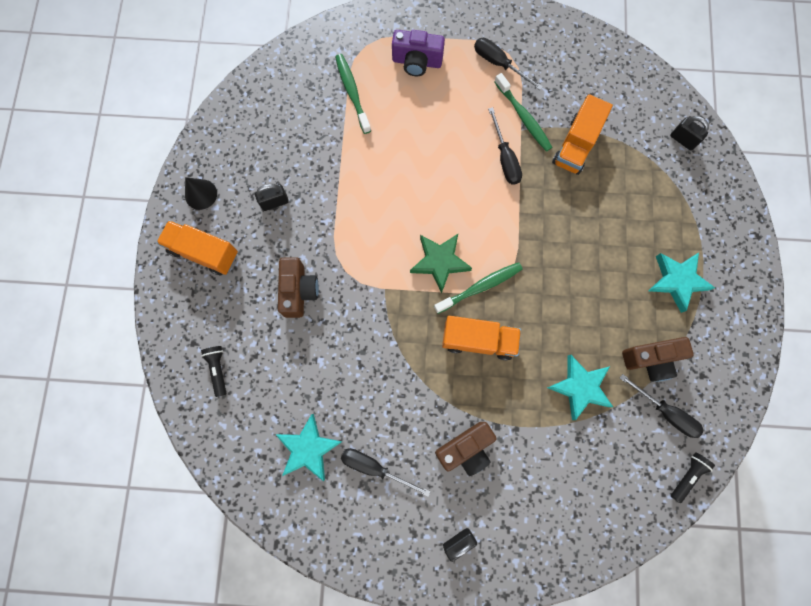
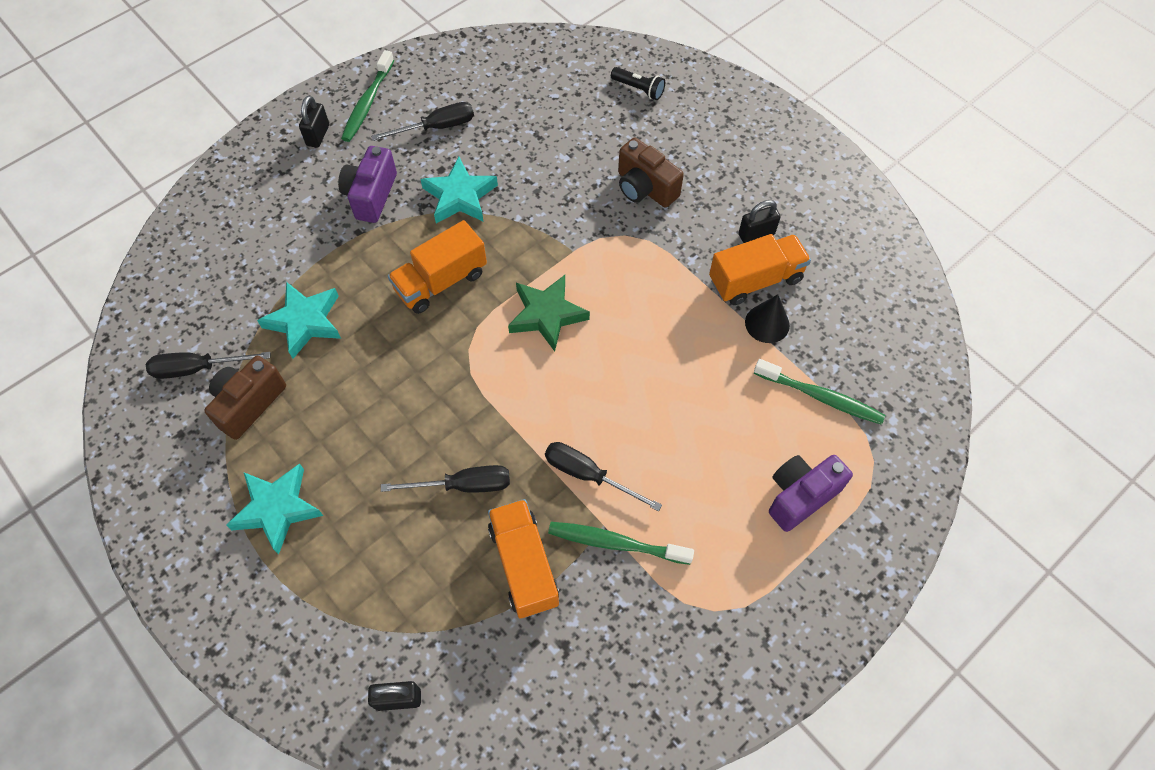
camera: 135 degrees right, 15 degrees down
(201, 194) = (825, 186): black cone -> black cone (767, 323)
(204, 252) = (760, 149): orange truck -> orange truck (755, 280)
(274, 202) = (756, 234): black padlock -> black padlock turned 45 degrees clockwise
(308, 448) = (505, 99): turquoise star -> turquoise star (460, 196)
(466, 449) = (371, 195): brown camera -> purple camera
(480, 287) = (485, 326): green toothbrush -> green toothbrush (368, 103)
(499, 64) = (711, 585): black screwdriver -> black screwdriver (463, 485)
(687, 475) = (137, 332): black flashlight -> none

